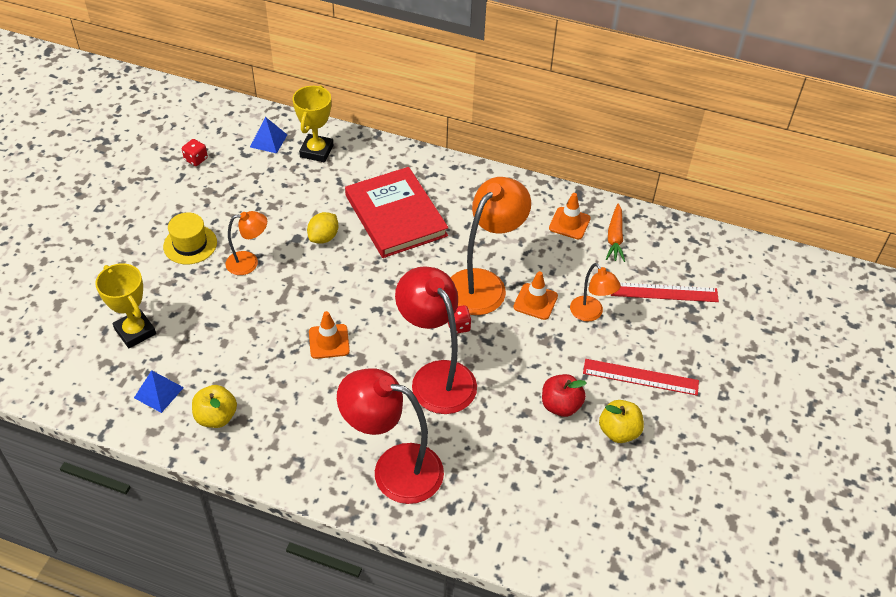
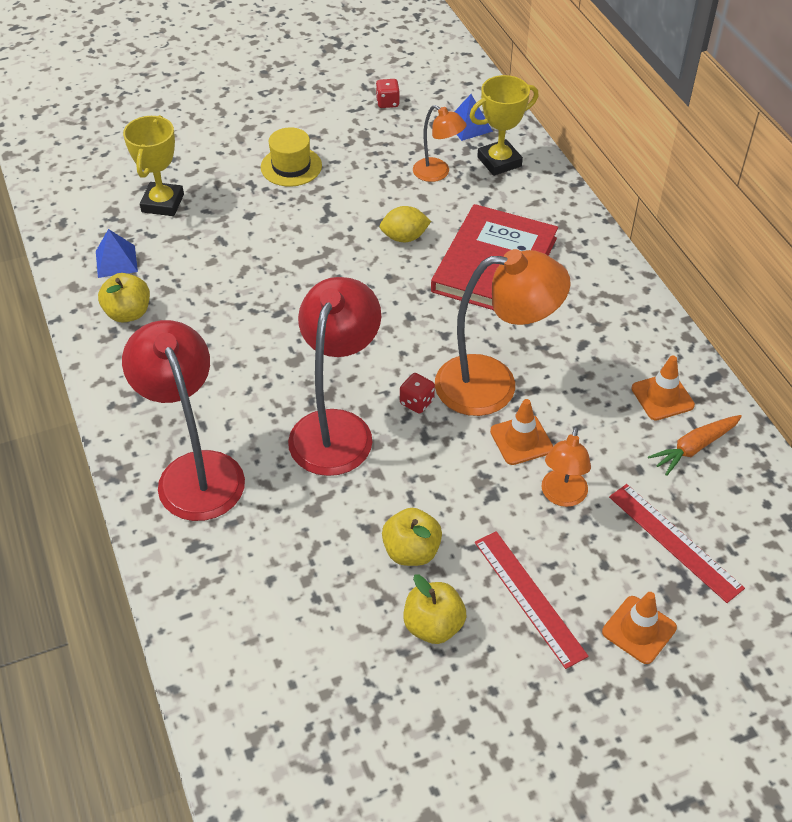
camera: 50 degrees right, 0 degrees up
(249, 262) = (316, 213): orange lamp -> orange lamp (437, 173)
(329, 341) = (290, 325): orange traffic cone -> orange traffic cone (639, 630)
(560, 405) = (411, 551): red apple -> yellow apple

